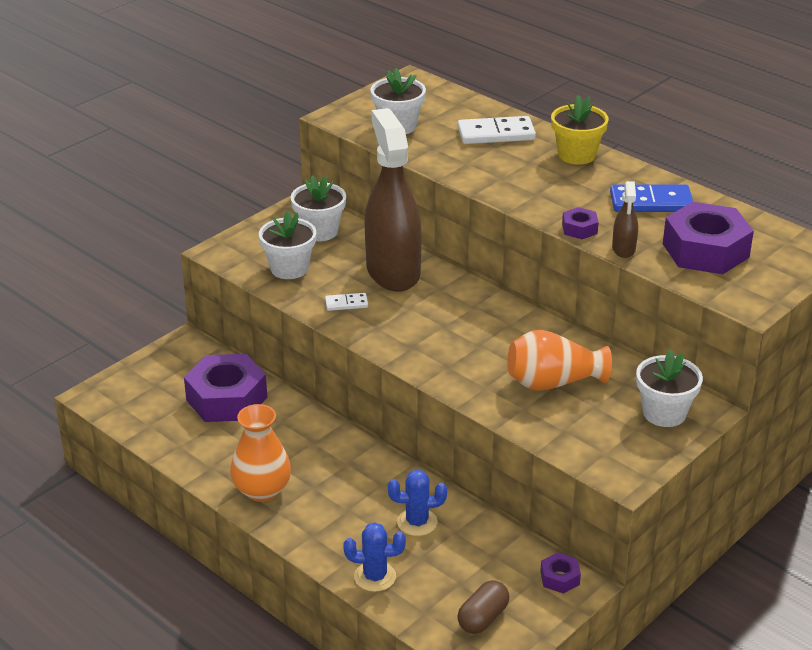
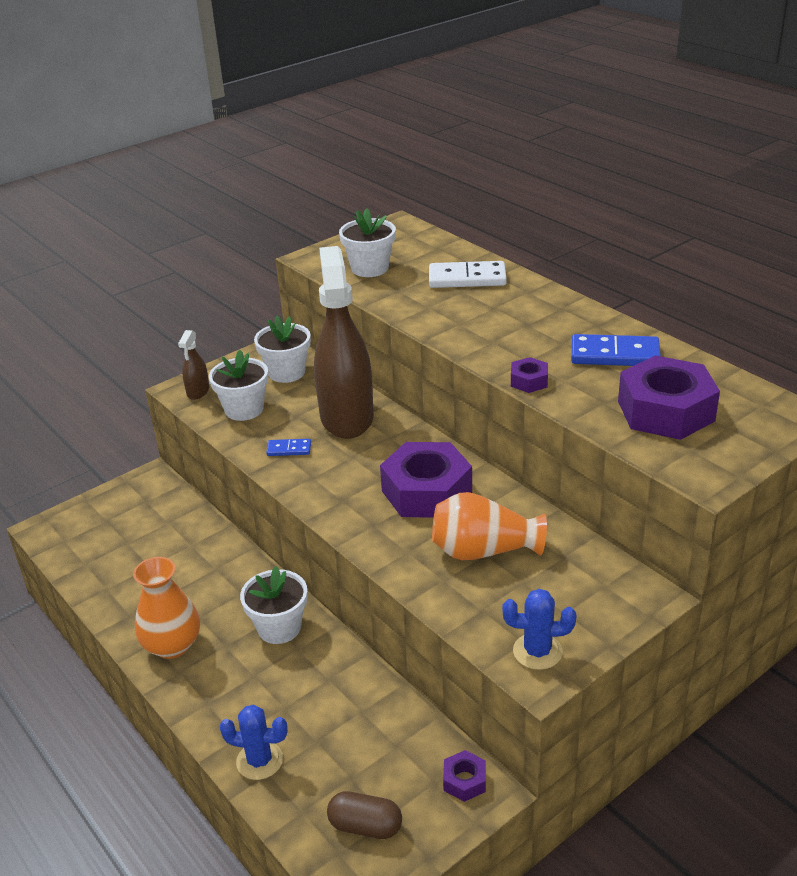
camera: 10 degrees right, 0 degrees up
(226, 399) = (170, 540): purple nut -> purple nut (426, 492)
(346, 304) = (289, 449): white domino -> blue domino
(417, 522) = (323, 696): blue cactus -> blue cactus (537, 651)
(483, 618) = (365, 826): brown capsule -> brown capsule turned 60 degrees clockwise
(576, 155) = (546, 302): yellow flower pot -> none
(623, 249) = (572, 405): brown spray bottle -> brown spray bottle (198, 391)
(664, 413) = (602, 596): white flower pot -> white flower pot (279, 628)

